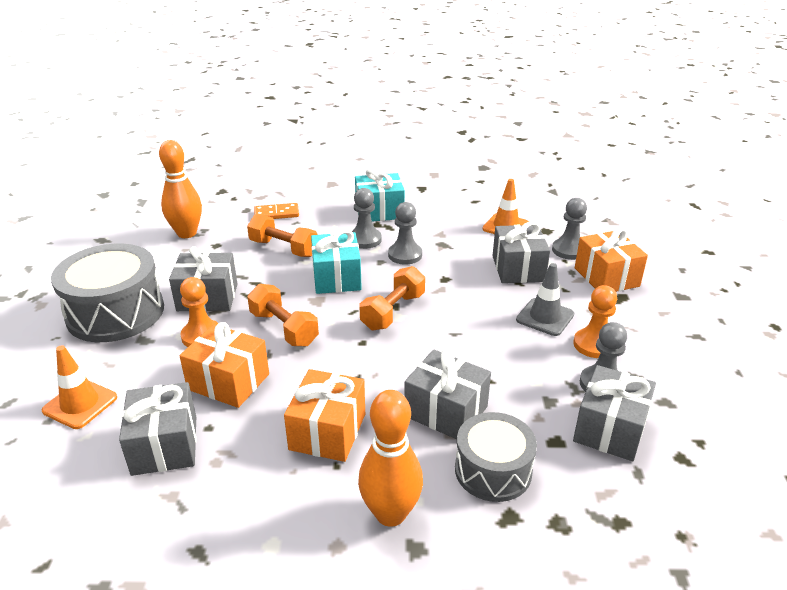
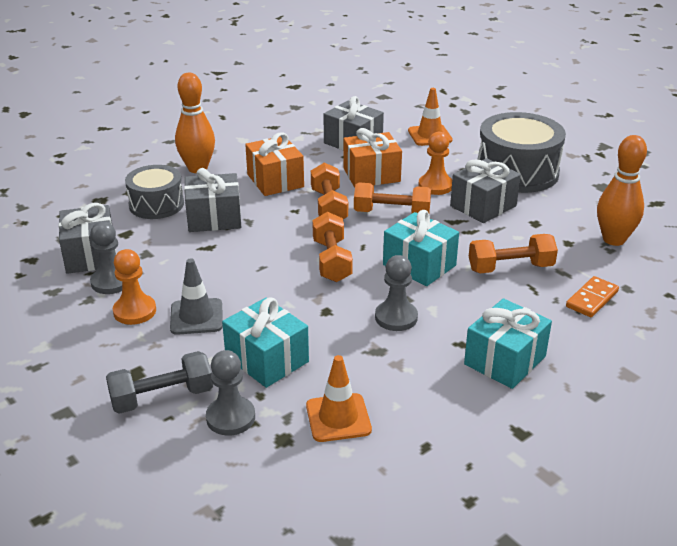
camera: 140 degrees right, 0 degrees up
(323, 364) = (329, 207): none -> orange dumbbell
(365, 240) = (458, 315): grey pawn -> none
(518, 269) = (267, 359): grey gift -> turquoise gift
(606, 277) = (162, 397): orange gift -> grey dumbbell

